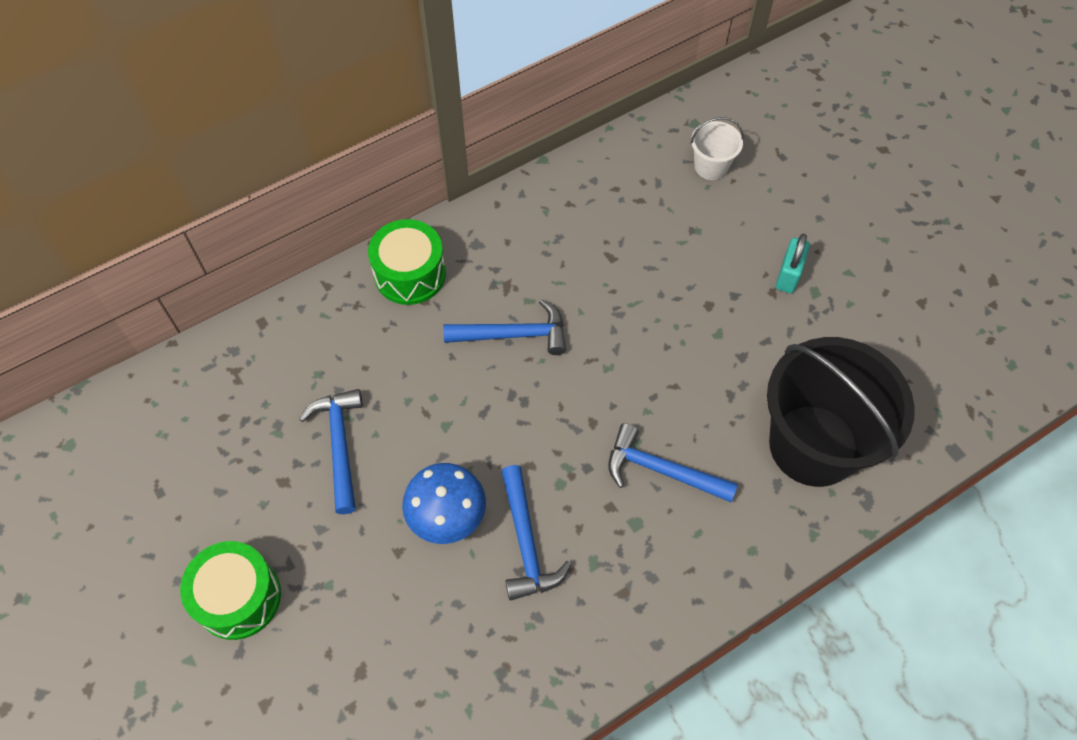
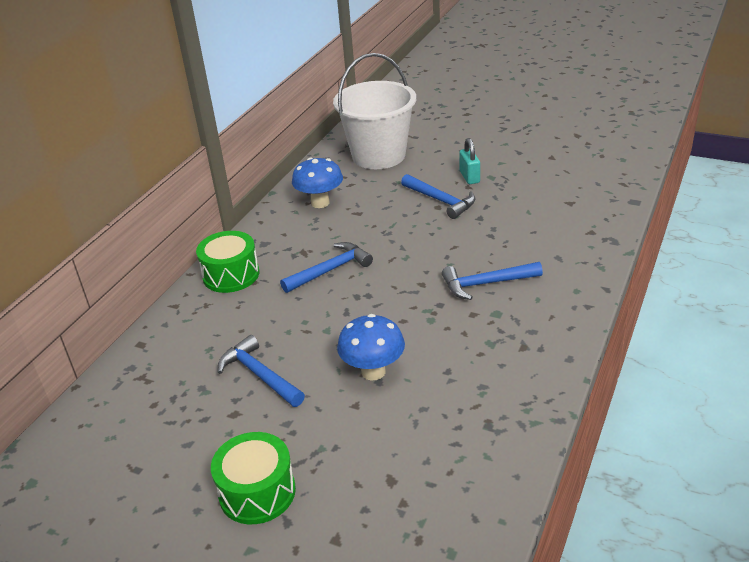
camera: 30 degrees left, 25 degrees down
(526, 543) = (438, 356): blue hammer -> blue hammer (441, 201)
(582, 212) = (320, 203): none -> blue mushroom
(711, 166) = (378, 156): white bucket -> white bucket, size x2.29
(813, 445) = (559, 233): black bucket -> none

